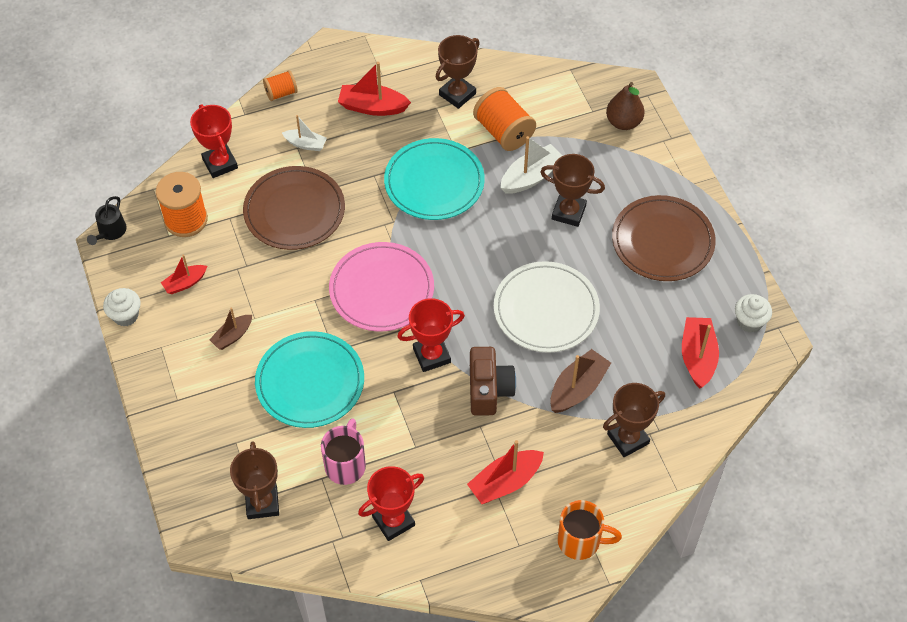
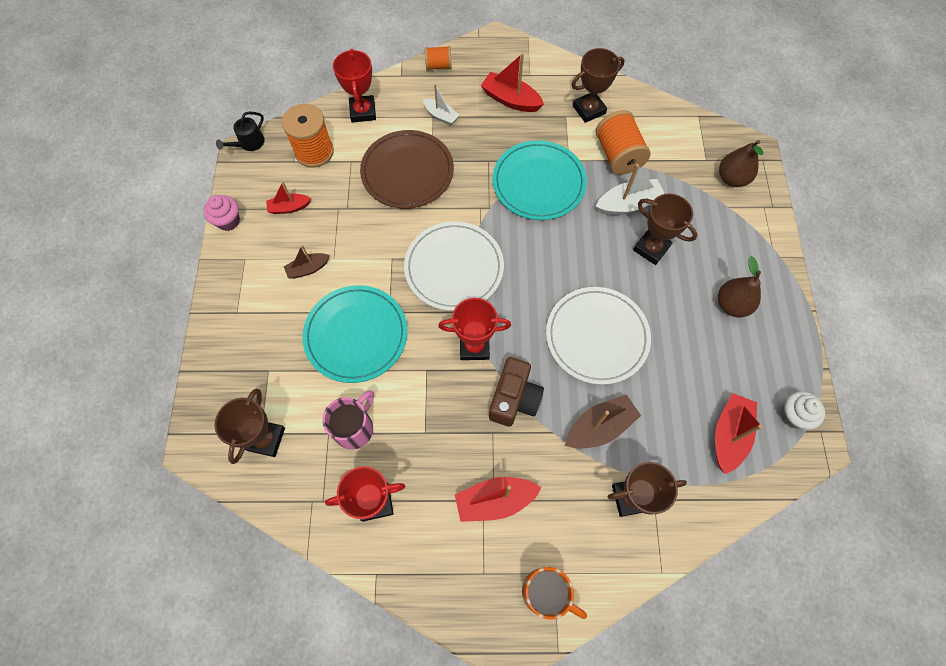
camera: 20 degrees right, 10 degrees up
(125, 315) = (228, 221): white cupcake -> pink cupcake
(381, 289) = (454, 268): pink plate -> white plate
(662, 241) = (732, 305): brown plate -> brown pear

